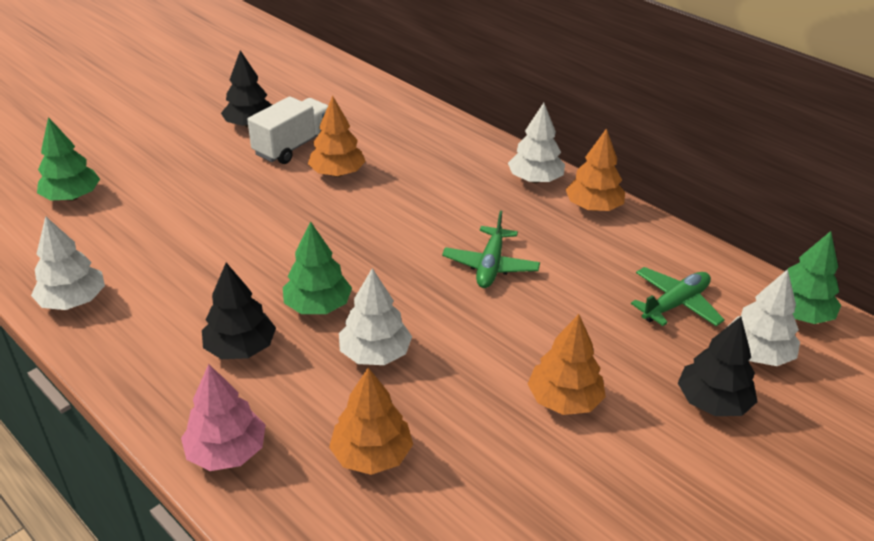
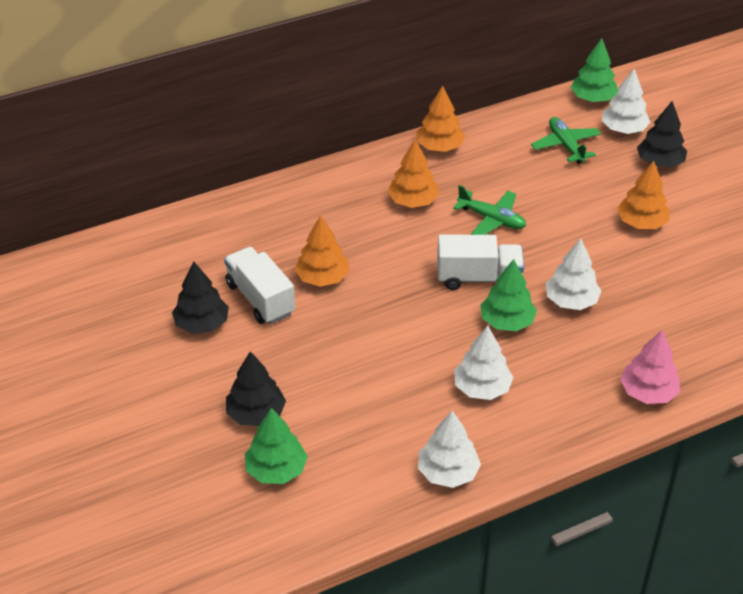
camera: 70 degrees left, 5 degrees up
(241, 348) = (543, 372): black tree -> black tree (256, 414)
(371, 455) = (667, 321): orange tree -> orange tree (413, 201)
(383, 272) = (478, 278): none -> white truck
(535, 179) = (388, 165): white tree -> white tree (482, 388)

